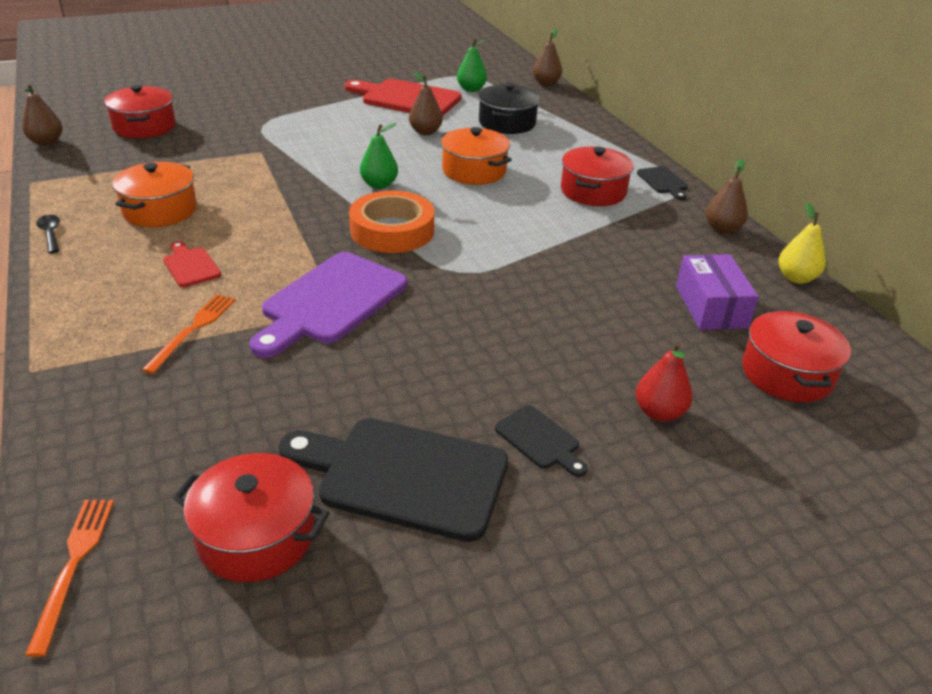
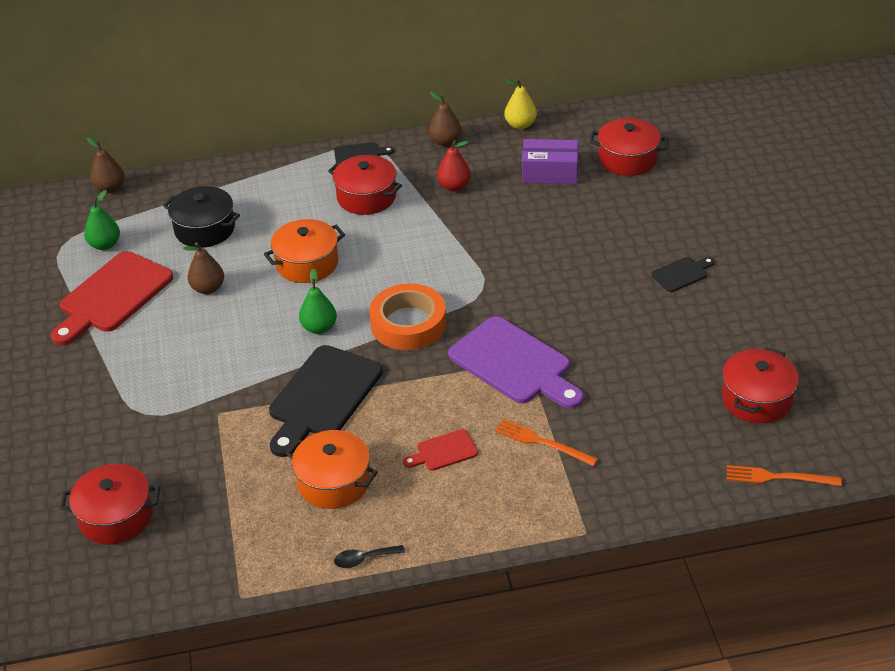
camera: 75 degrees left, 5 degrees up
(47, 142) = (133, 603): brown pear -> none
(404, 475) = (710, 335): black cutting board -> black cutting board (322, 397)
(659, 412) = (660, 220): red pear -> red pear (454, 186)

